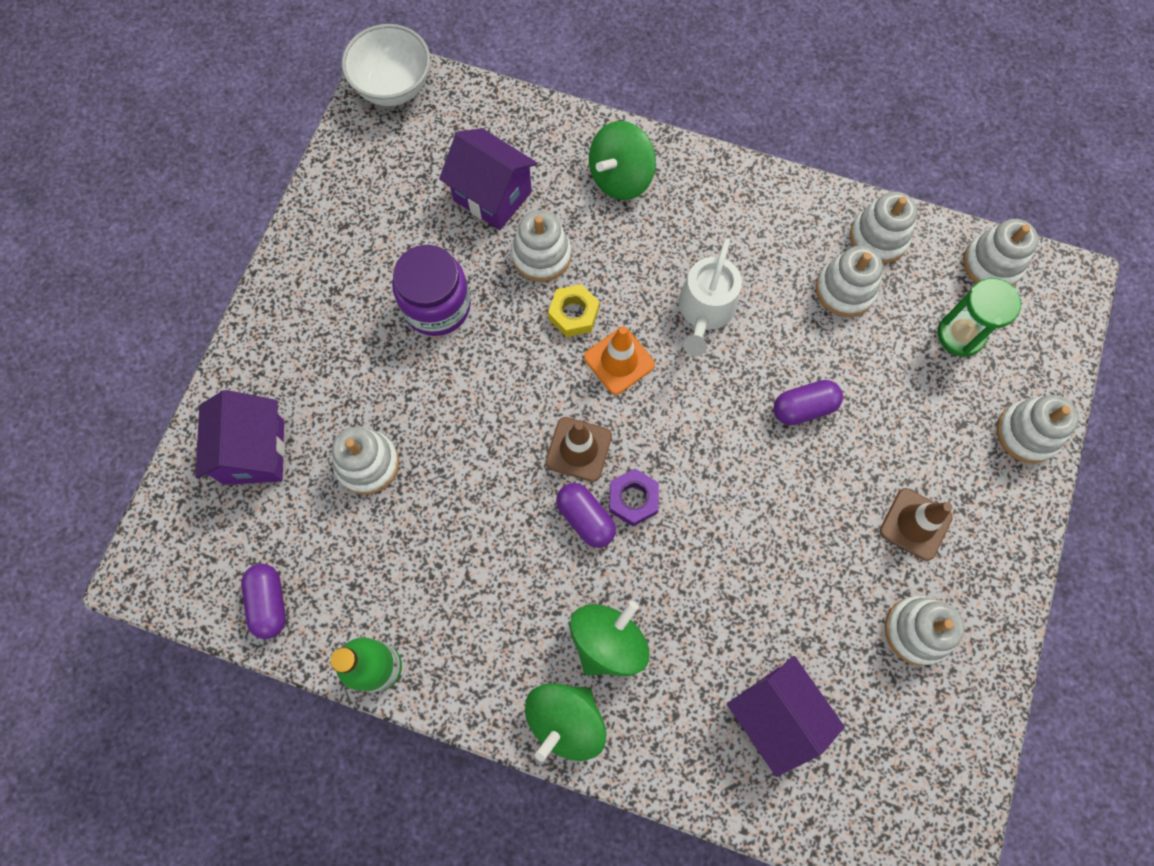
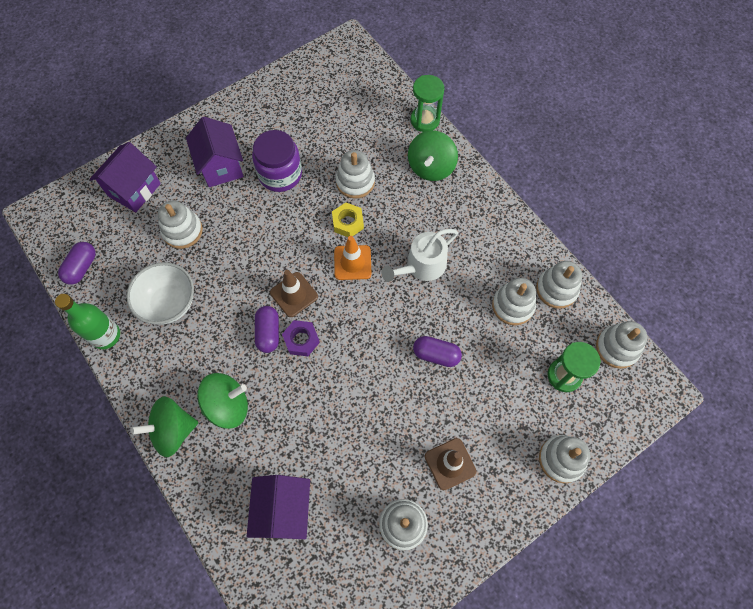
camera: 35 degrees right, 5 degrees down
(393, 87) = (347, 52): white bowl -> white bowl (169, 303)
(492, 196) = (354, 136): purple house -> purple house (221, 166)
(566, 120) = (425, 120): none -> green hourglass
(620, 177) = (431, 167): green spinning top -> green spinning top turned 60 degrees counterclockwise

